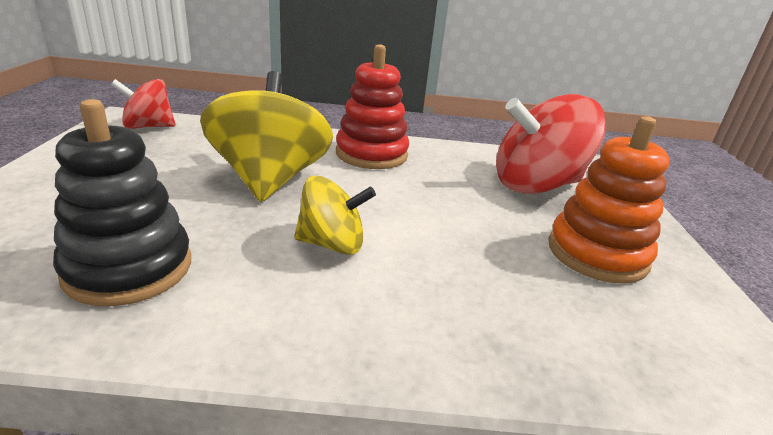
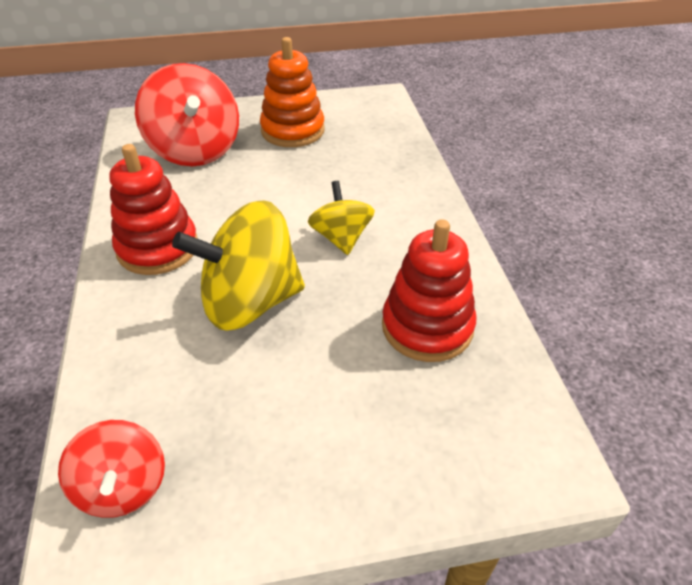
camera: 100 degrees left, 15 degrees up
(129, 268) = (427, 327): black stacking toy -> red stacking toy

